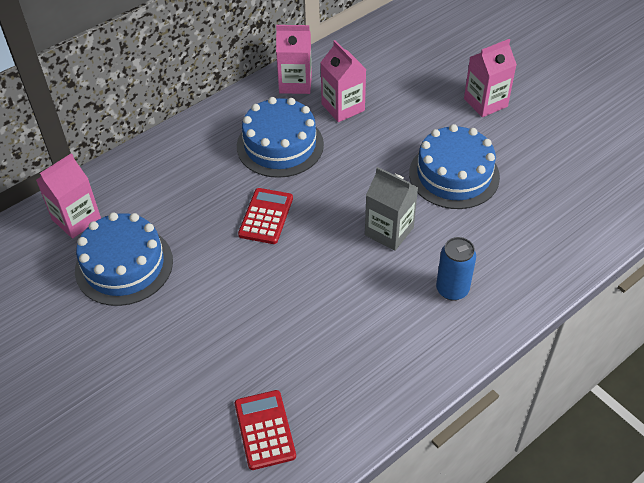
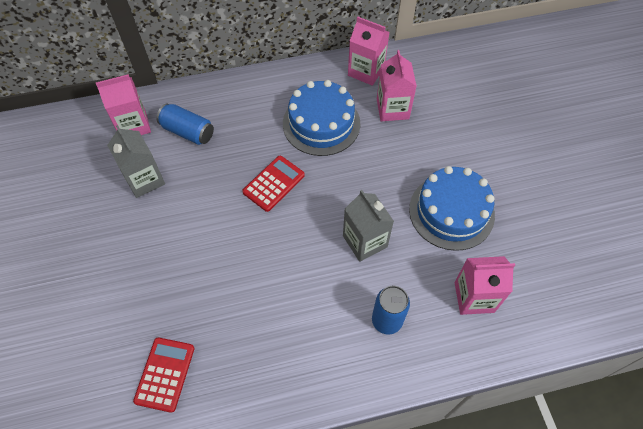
camera: 25 degrees right, 10 degrees up
(124, 265) = (144, 180): blue cake -> grey carton
(142, 203) = (188, 132): none -> blue can
(485, 102) = (520, 153): pink carton -> pink carton (474, 297)

